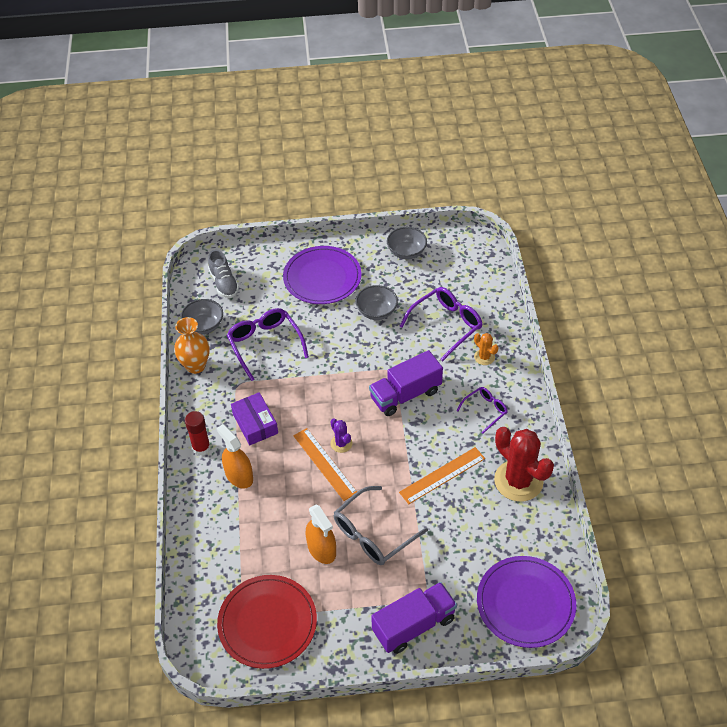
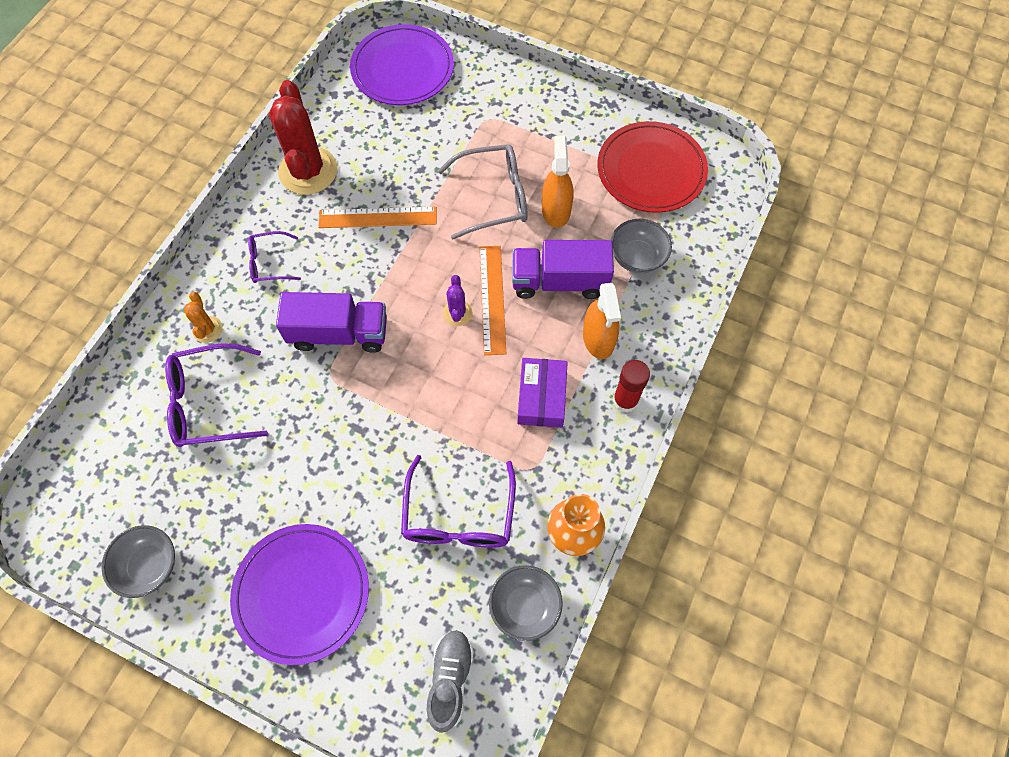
camera: 150 degrees left, 15 degrees up
(376, 312) = (275, 480): grey bowl -> grey bowl (637, 257)
(413, 625) = (515, 101): purple truck -> purple truck (559, 281)

